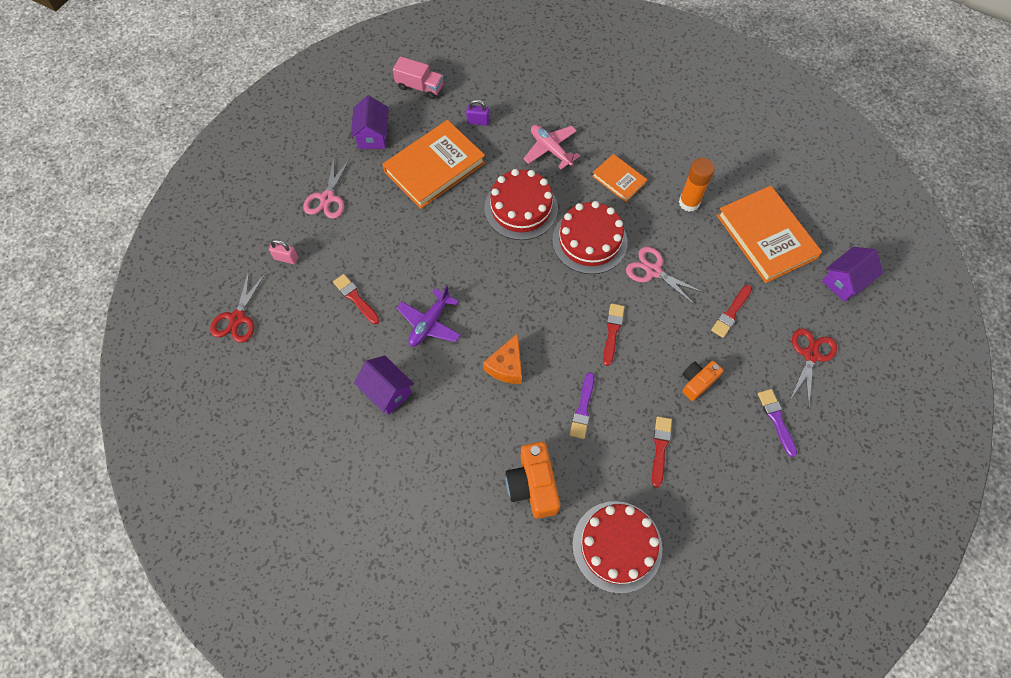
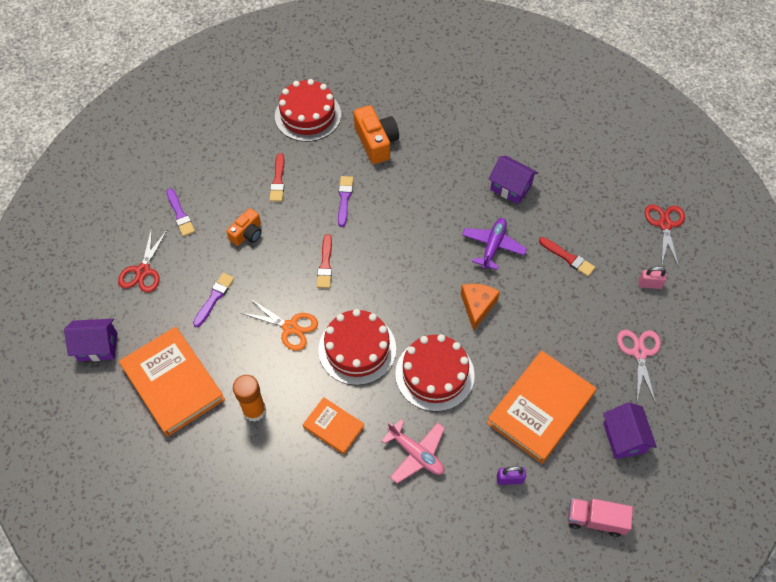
camera: 170 degrees right, 5 degrees down
(506, 366) = (415, 221): orange cheese -> orange cheese (477, 306)
(653, 271) = (290, 327): pink scissors -> orange scissors
(731, 313) = (214, 298): red brush -> purple brush
(844, 281) = (98, 346): purple house -> purple house turned 45 degrees clockwise

